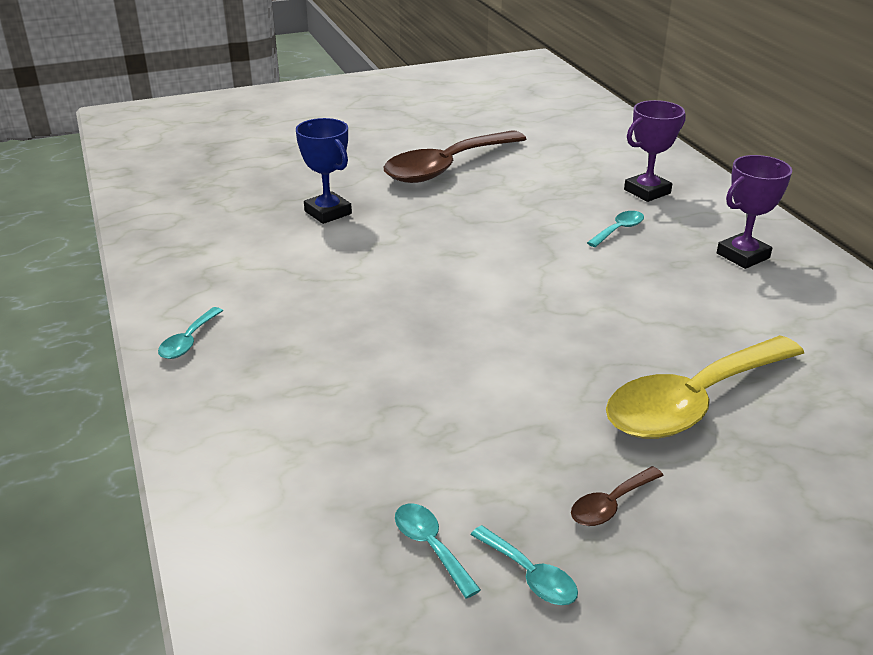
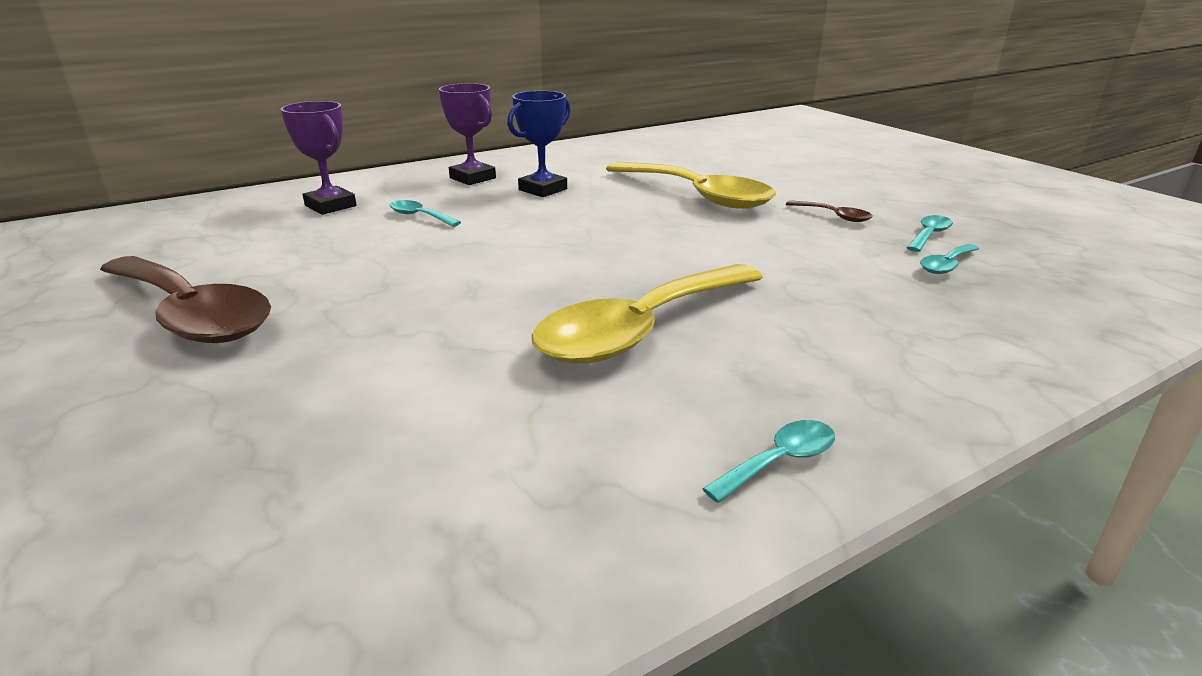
camera: 100 degrees left, 5 degrees down
(188, 341) = (780, 461): turquoise spoon -> turquoise spoon turned 45 degrees counterclockwise
(328, 212) = (329, 400): blue trophy -> blue trophy (543, 189)
(363, 315) = (640, 330): none -> yellow spoon

